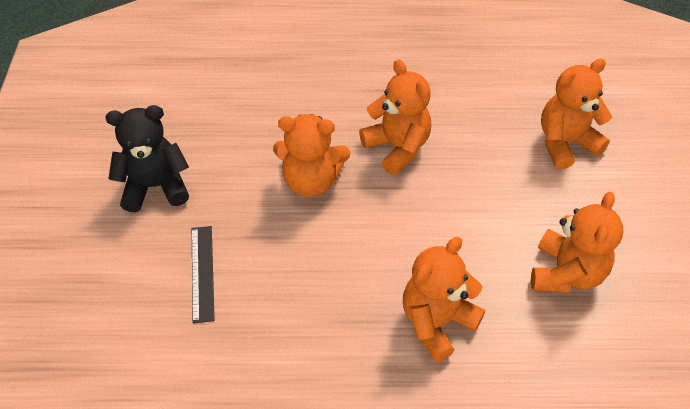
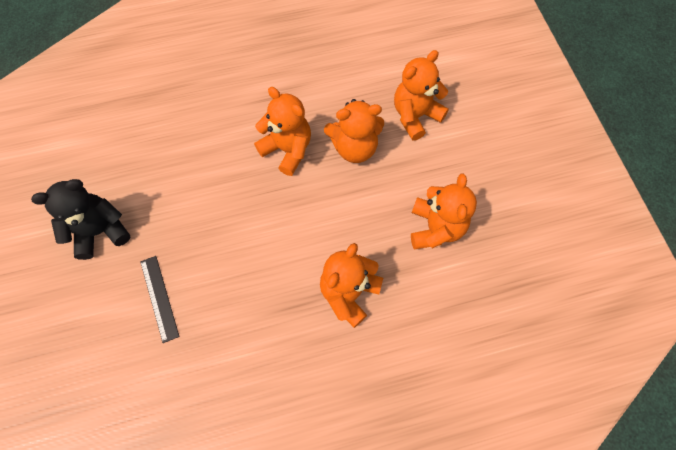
camera: 15 degrees left, 15 degrees up
(311, 181) = (226, 196): orange teddy bear -> orange teddy bear (354, 147)

